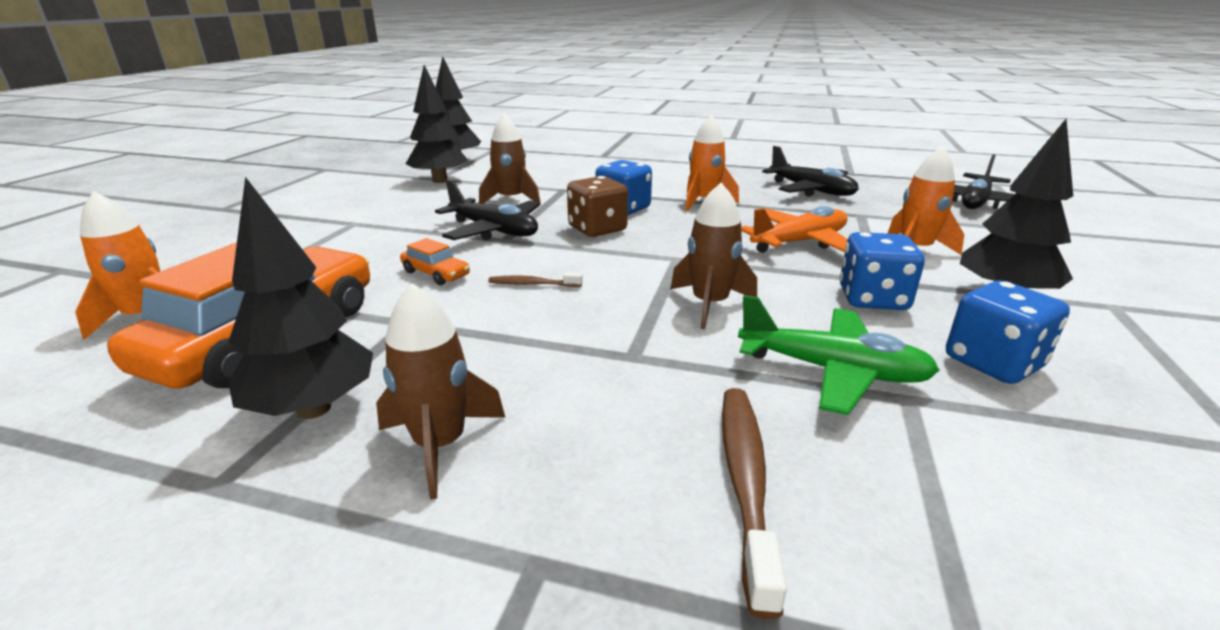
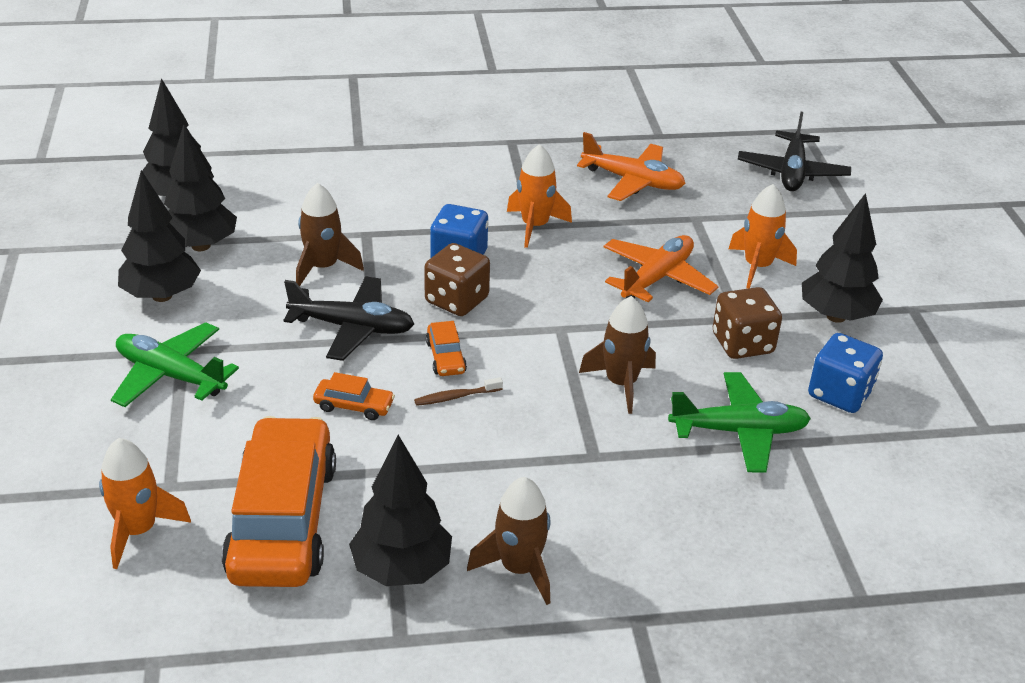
camera: 25 degrees left, 10 degrees up
(325, 233) = (171, 375): none -> green plane
(381, 197) = (162, 296): none -> black tree
(551, 258) = (445, 357): none -> orange car
(745, 481) = (721, 535): brown toothbrush -> none
(811, 190) = (632, 181): black plane -> orange plane
(872, 299) = (742, 344): blue dice -> brown dice

